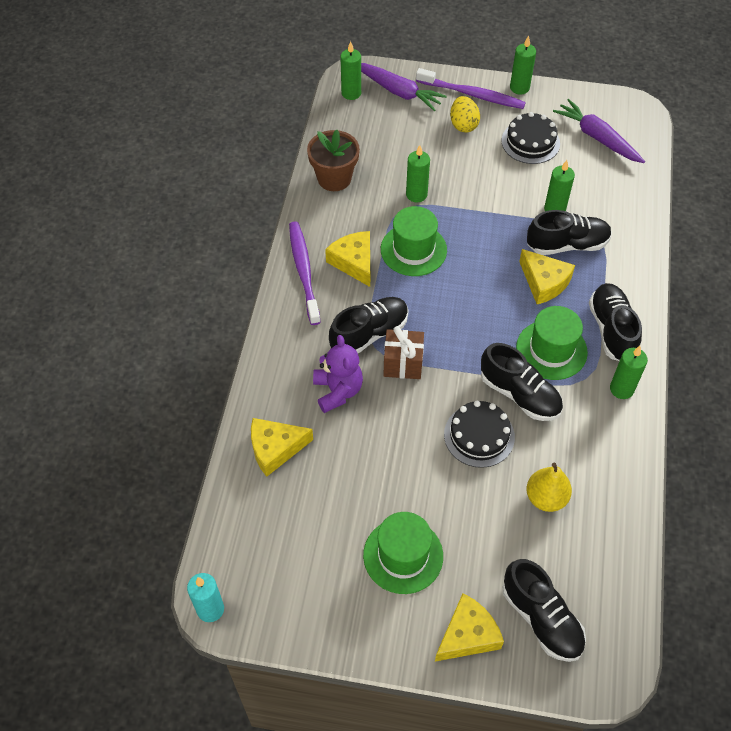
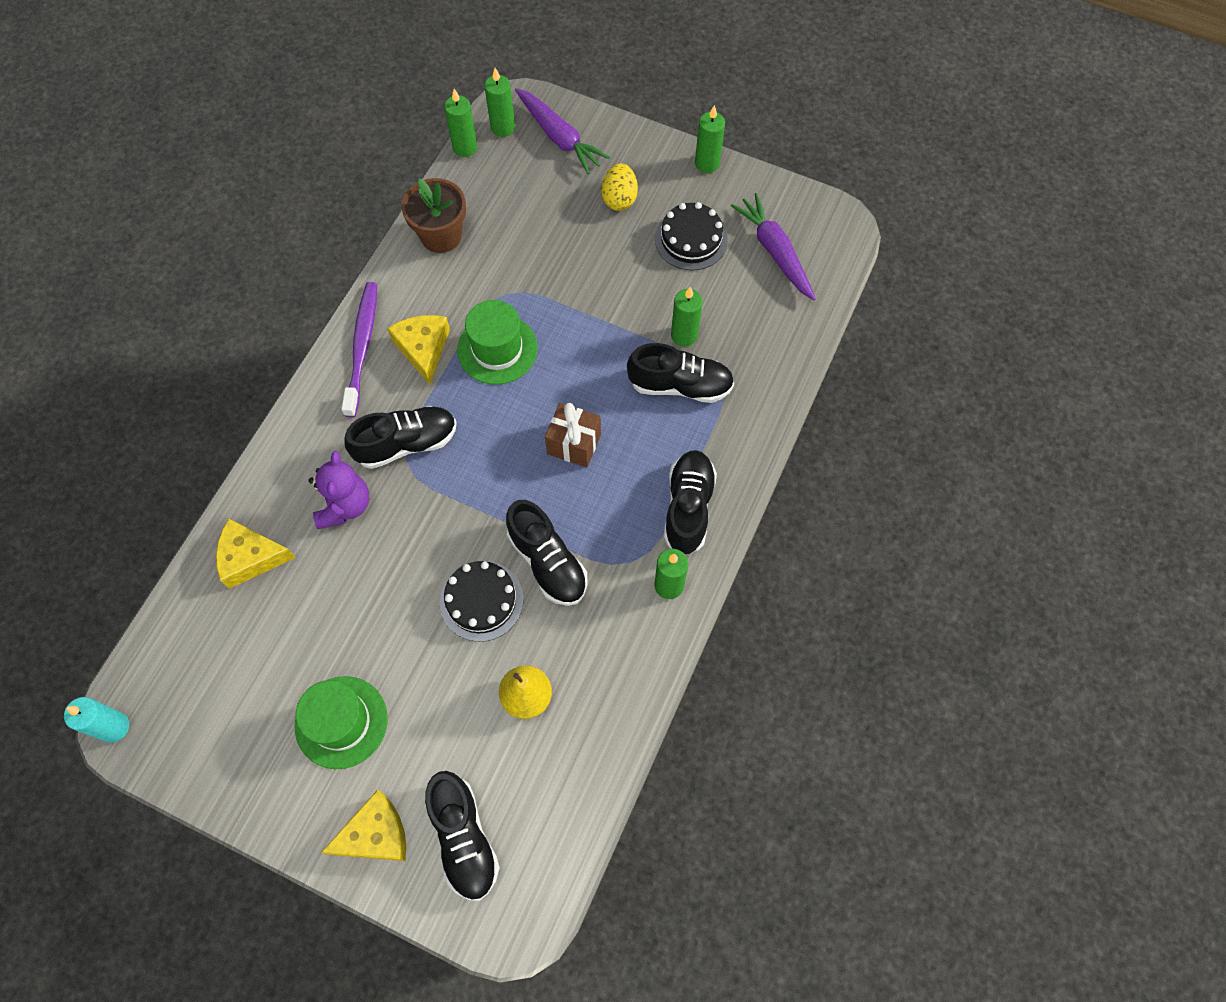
camera: 15 degrees right, 10 degrees up
(403, 363) = (430, 490): brown gift -> brown gift (574, 444)
(416, 194) = (528, 278): green candle -> green candle (465, 147)
(473, 94) = (646, 160): purple toothbrush -> none
(544, 282) = (633, 427): yellow cheese -> none
(551, 350) = (607, 515): green hat -> none

